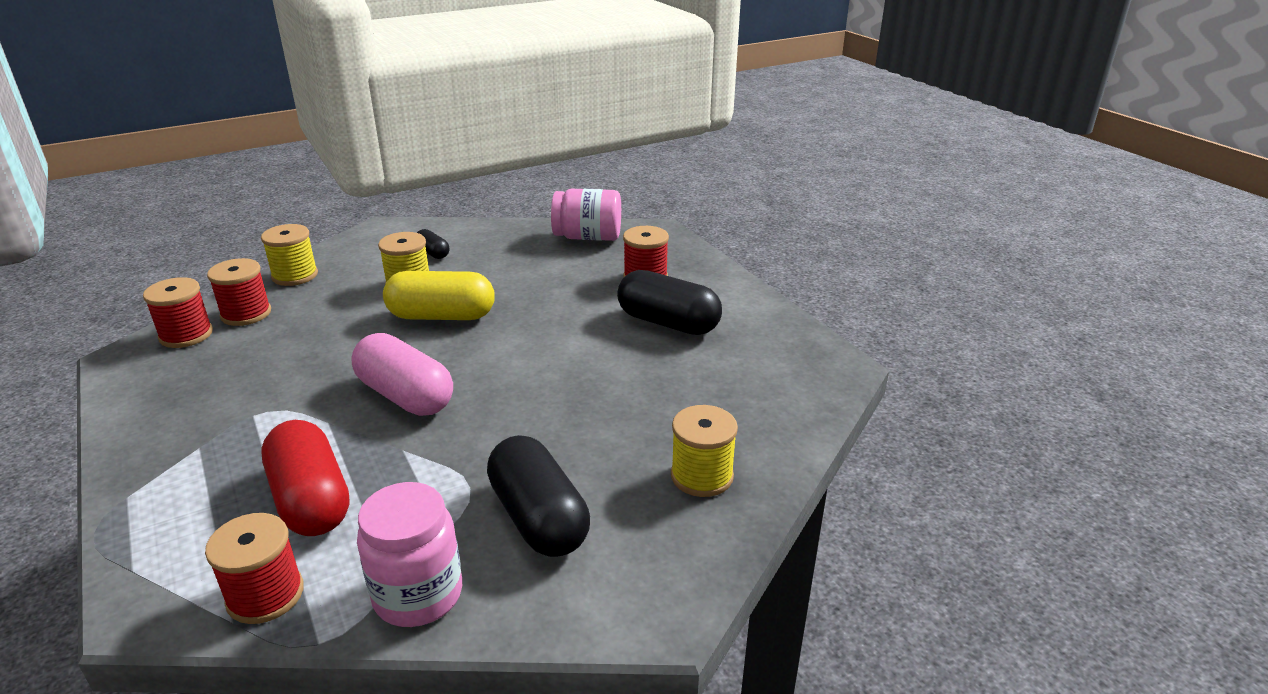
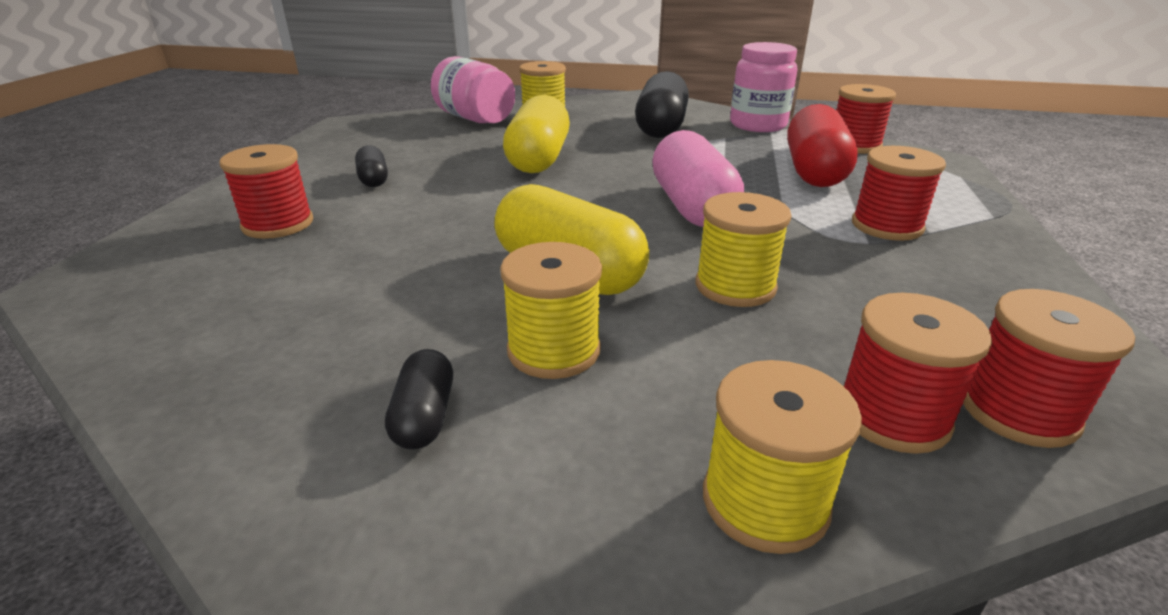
camera: 140 degrees left, 0 degrees up
(235, 440) = (886, 226): none -> red spool
(339, 344) = (735, 286): none -> yellow spool
(588, 237) = (167, 317): pink jar -> pink jar (475, 119)
(590, 397) = (539, 159): none -> yellow capsule
(668, 323) = (373, 179): black capsule -> black capsule, size x0.49

